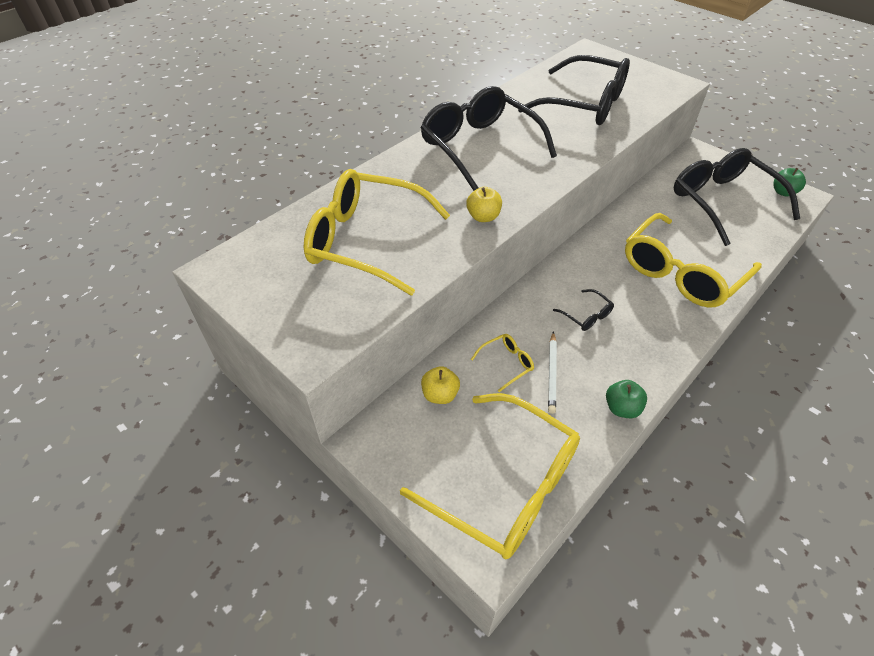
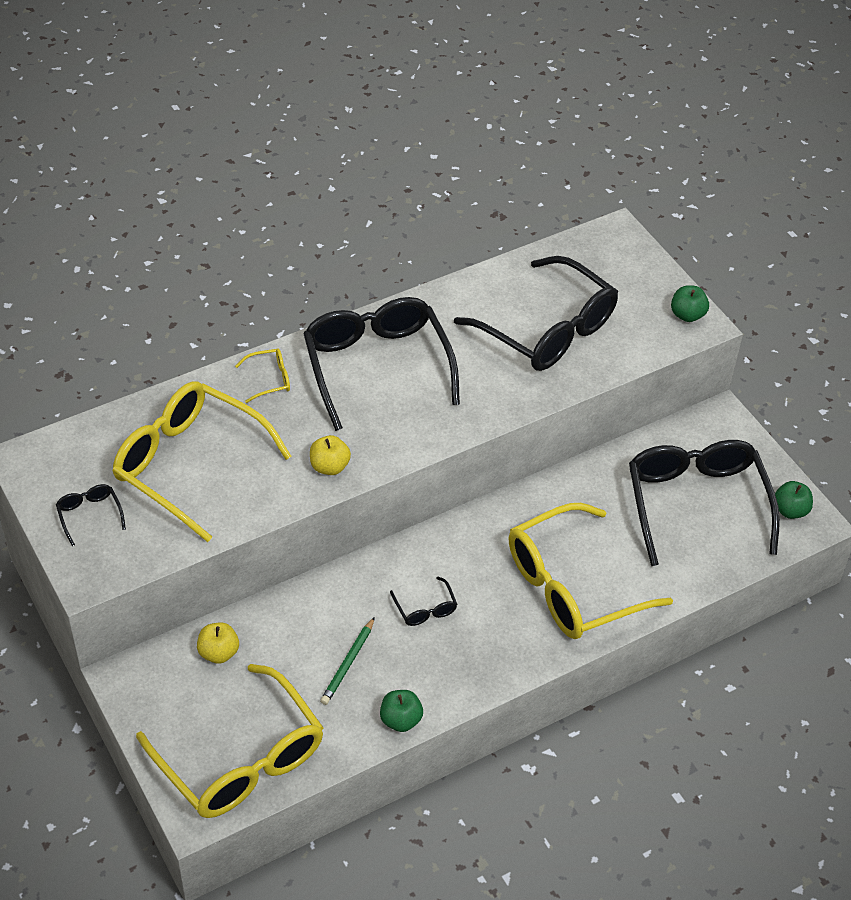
camera: 15 degrees right, 0 degrees up
(293, 300) = (90, 515): none -> black glasses
(506, 364) = (305, 639): yellow glasses -> yellow glasses (269, 379)
(552, 374) = (348, 663): white pencil -> green pencil
(668, 80) = (687, 315): none -> green apple

